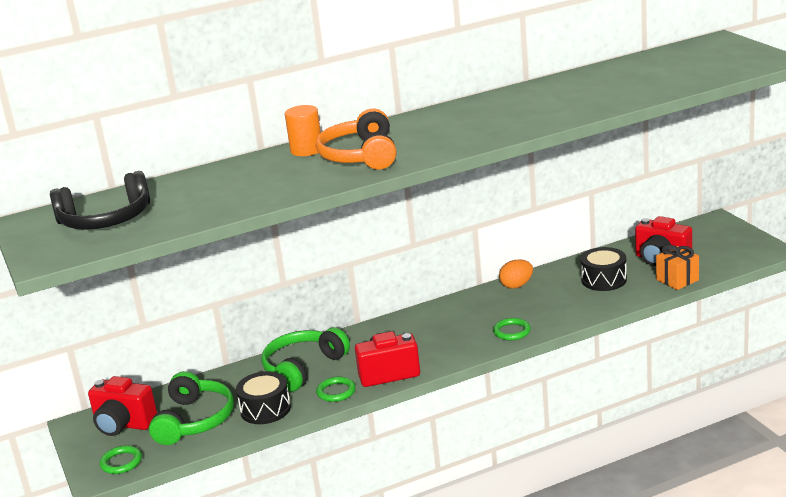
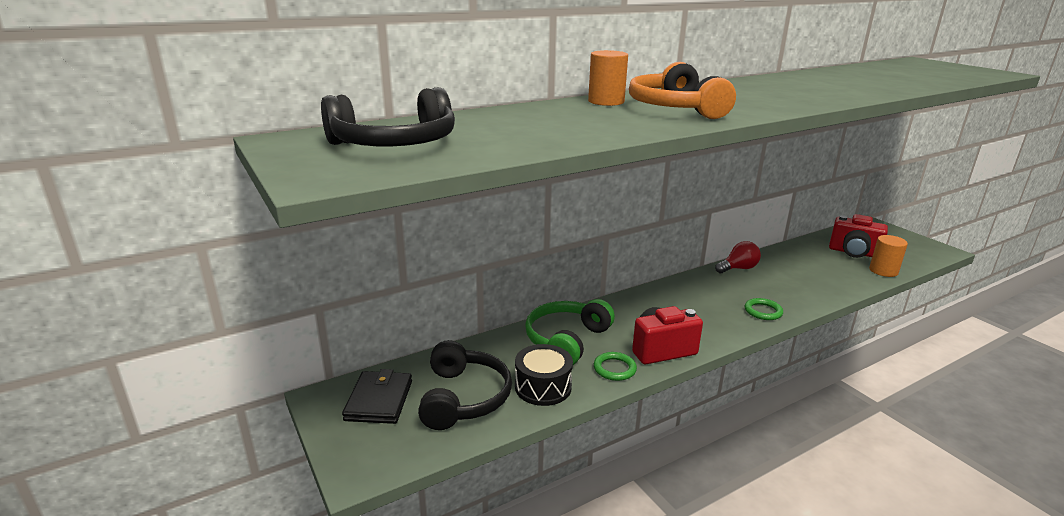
camera: 10 degrees left, 0 degrees up
(121, 462) = (384, 453): green ring -> none
(123, 425) = (379, 400): red camera -> black wallet
(194, 420) = (463, 398): green headphones -> black headphones
(517, 285) = (738, 268): orange egg -> red light bulb
(604, 280) = (816, 267): black drum -> none
(677, 280) = (883, 271): orange gift -> orange cylinder

